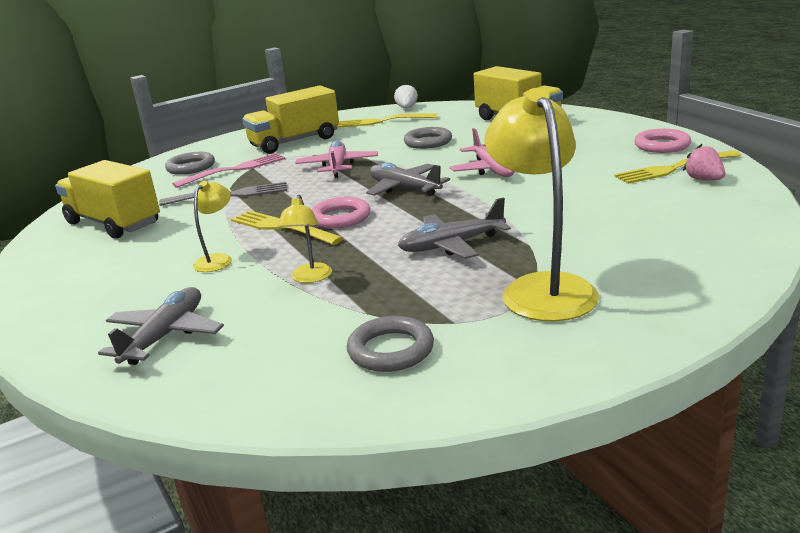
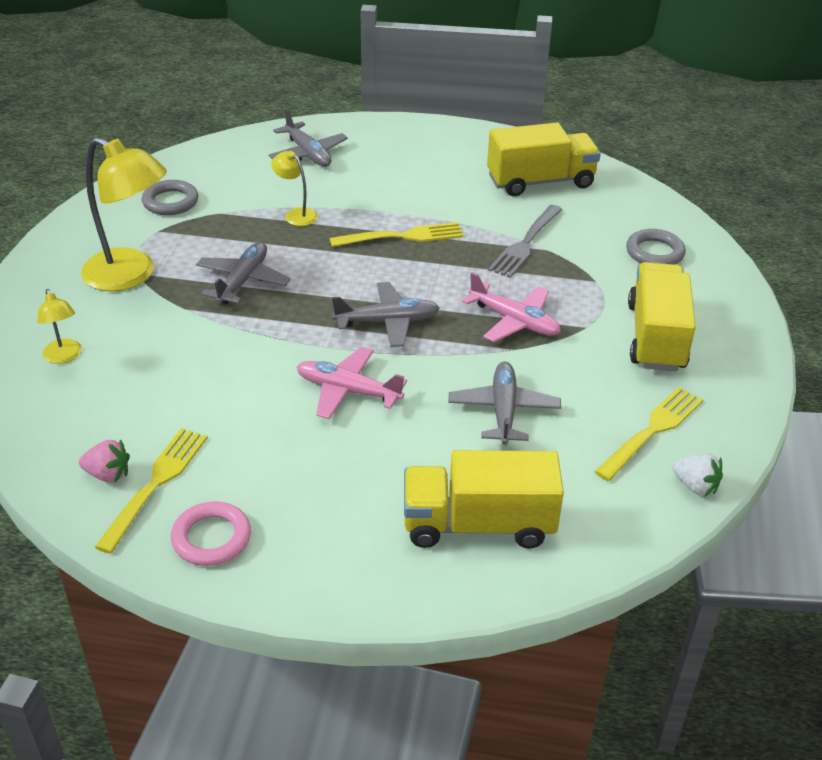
camera: 125 degrees right, 15 degrees up
(218, 260) = (387, 196): yellow lamp -> yellow lamp (64, 357)
(234, 170) = (603, 269): pink fork -> none
(340, 218) = (377, 266): pink ring -> none
(428, 142) = (503, 410): grey ring -> grey plane

